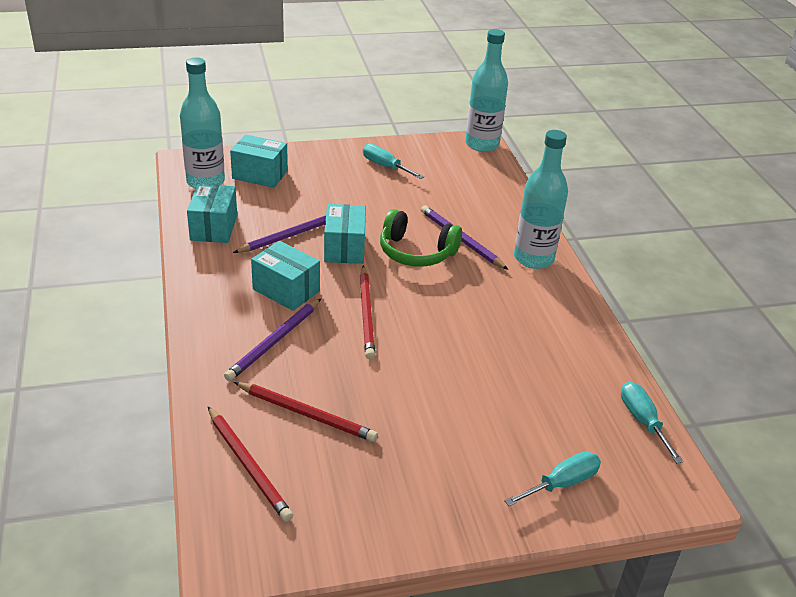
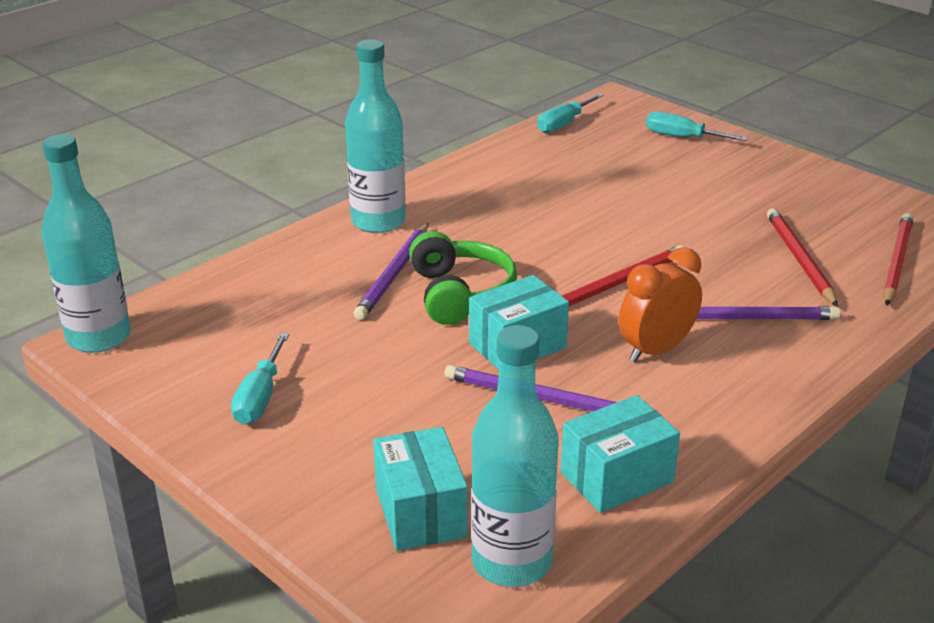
camera: 120 degrees left, 5 degrees down
(286, 290) = (656, 350): turquoise box -> orange clock

